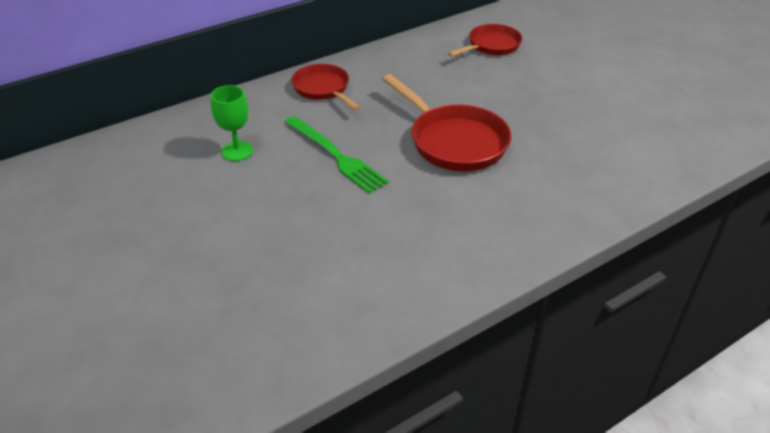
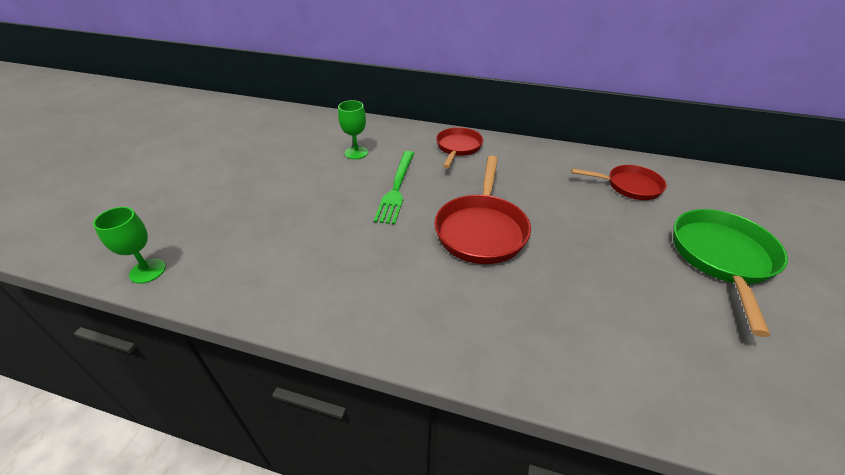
camera: 50 degrees right, 0 degrees up
(251, 384) = (147, 271): none -> green goblet
(601, 64) = (722, 258): none -> green pan

